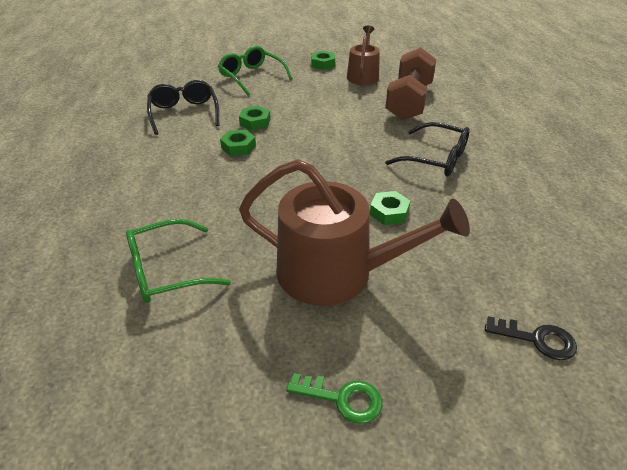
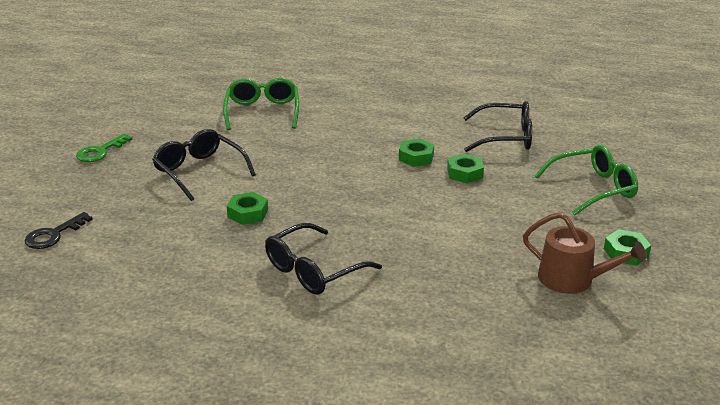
camera: 110 degrees right, 10 degrees down
(337, 273) = (199, 171): brown watering can -> black glasses
(409, 101) = (467, 296): brown dumbbell -> none

